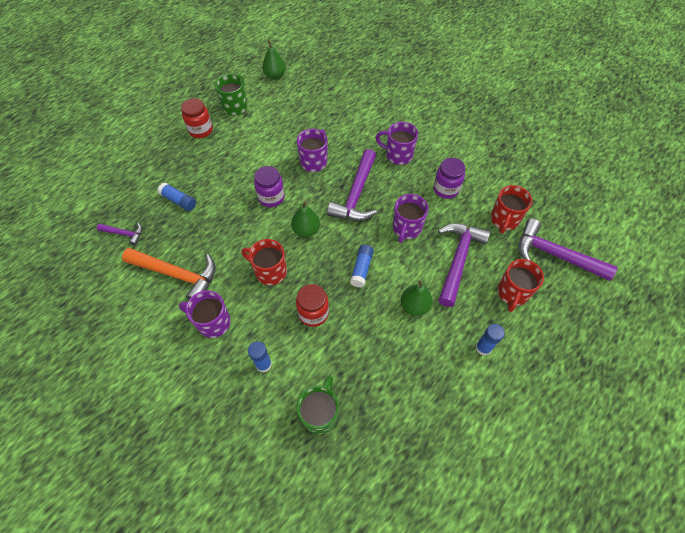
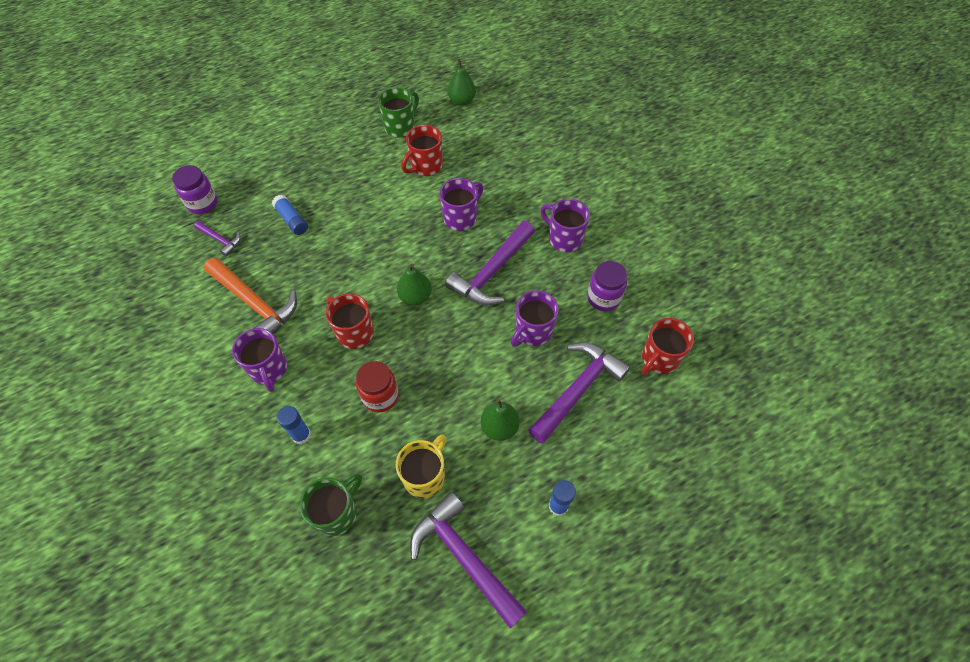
camera: 20 degrees right, 0 degrees up
(201, 130) = (350, 144): red jar -> none
(213, 322) = (268, 369): purple mug -> purple mug turned 150 degrees counterclockwise
(271, 197) = (393, 246): purple jar -> purple jar (203, 203)
(361, 269) = (458, 363): blue glue stick -> none
(375, 361) = (425, 476): none -> yellow mug
(512, 293) = (626, 452): red mug -> red mug (425, 166)
(555, 255) = (704, 423): purple hammer -> purple hammer (464, 557)

